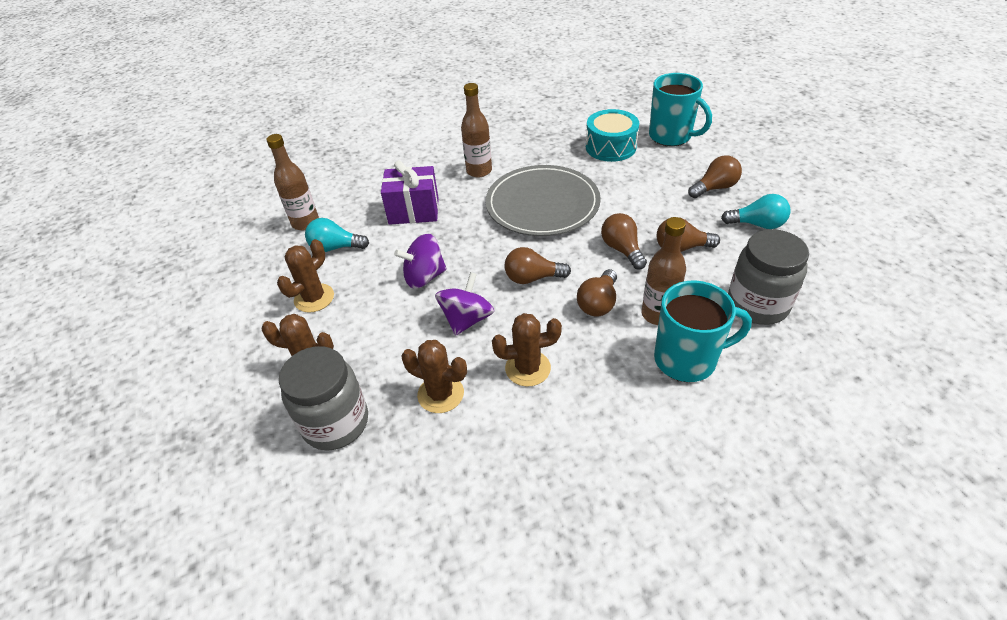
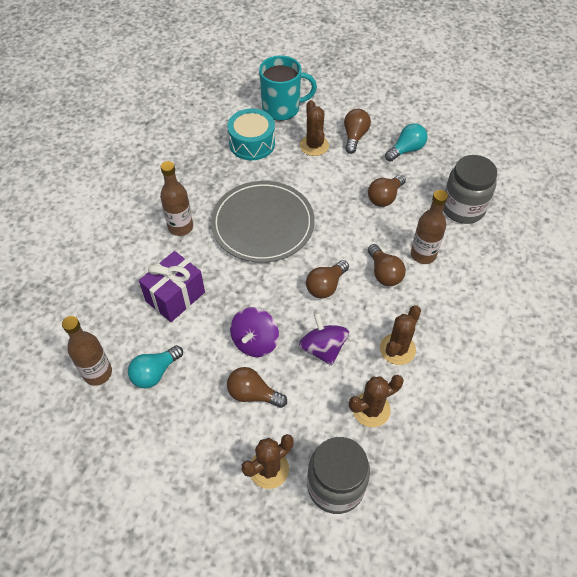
camera: 50 degrees left, 10 degrees up
(314, 298) = (197, 423): brown cactus -> brown cactus (314, 145)
(622, 249) = (353, 223): brown light bulb -> brown light bulb (253, 394)
(687, 359) = (467, 272): turquoise mug -> none

